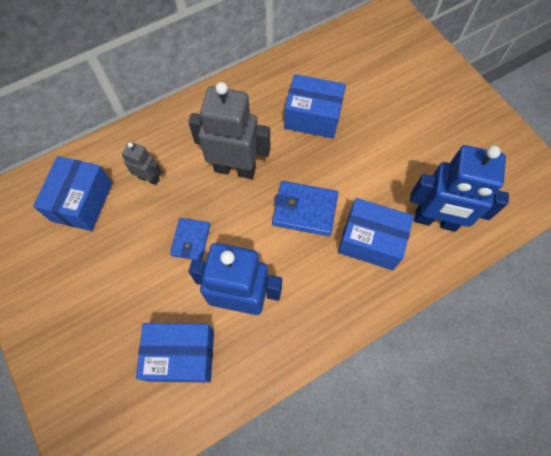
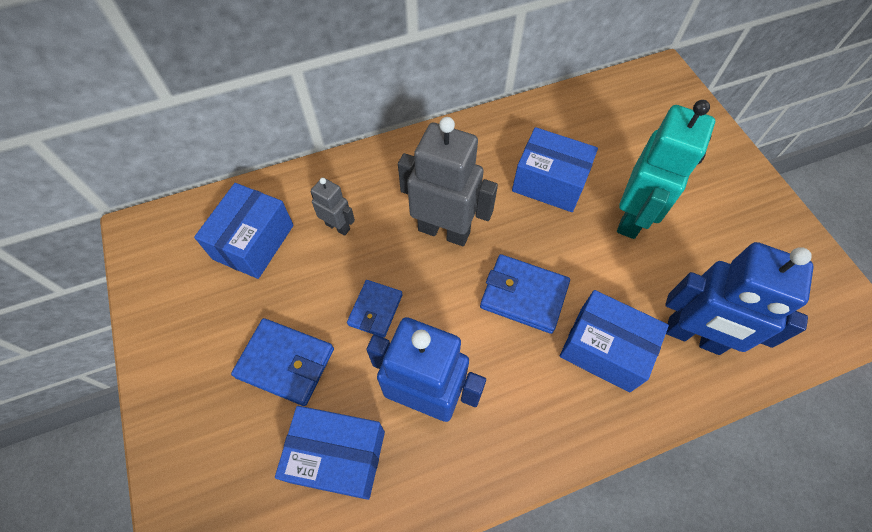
camera: 10 degrees right, 5 degrees down
(127, 293) = (285, 363): none -> blue wallet
(381, 135) = (633, 217): none -> turquoise robot

